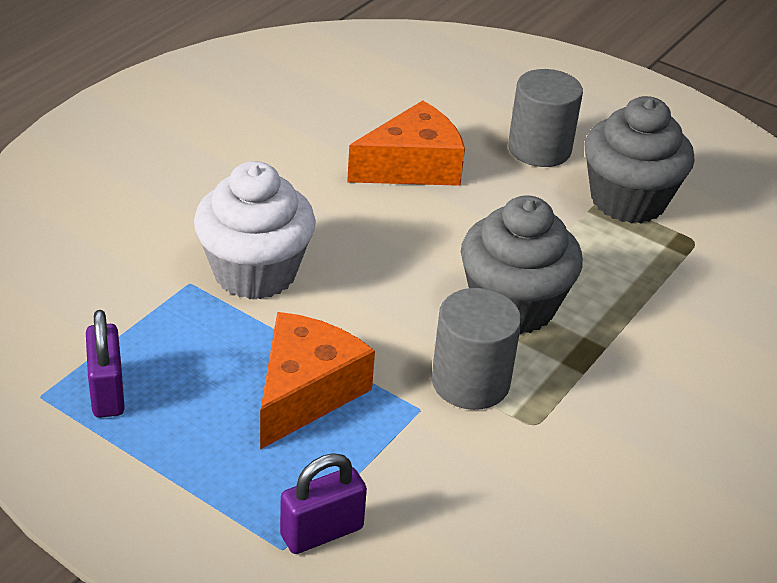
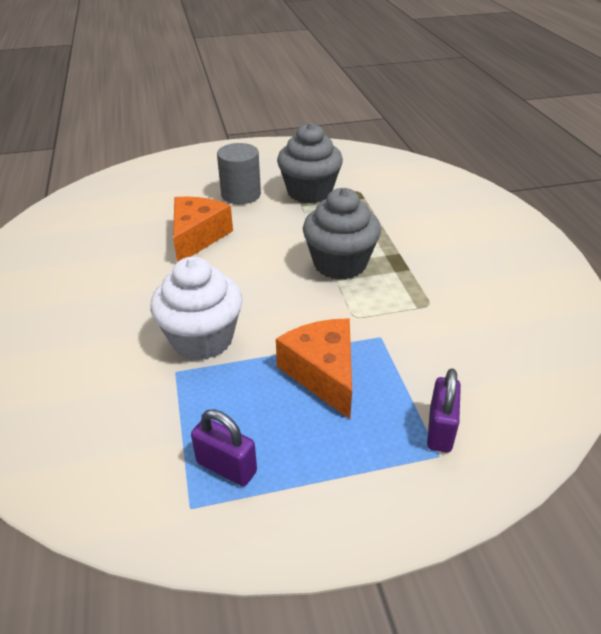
camera: 45 degrees left, 0 degrees up
(470, 382) = (378, 308): grey cylinder -> none

